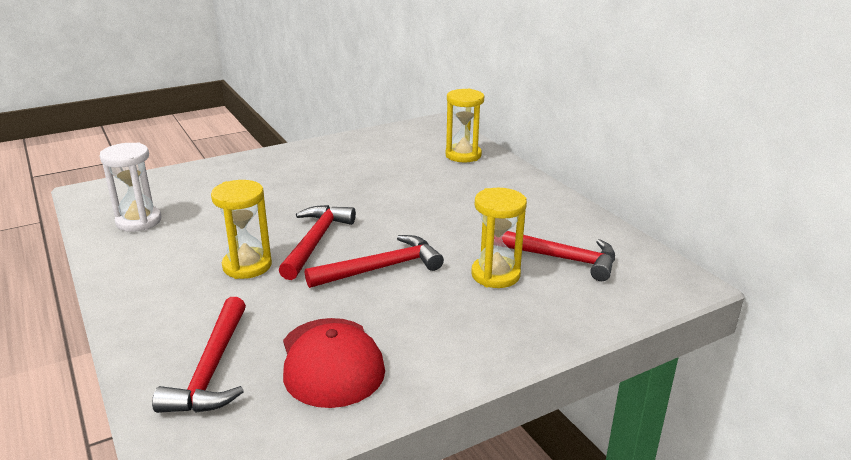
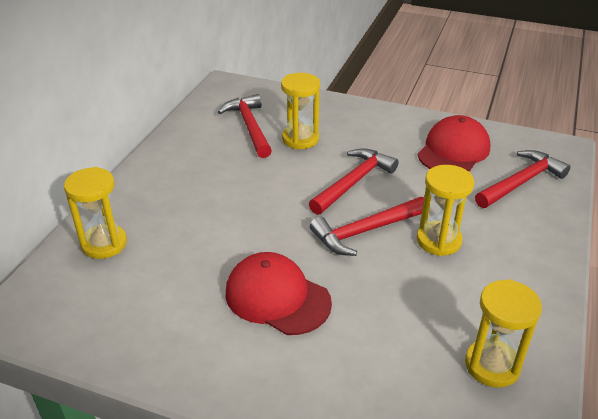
camera: 130 degrees left, 10 degrees up
(139, 221) = (492, 365): white hourglass -> yellow hourglass
(319, 185) = (277, 297): none -> red cap
(381, 268) = (354, 182): red hammer -> red hammer turned 105 degrees clockwise

